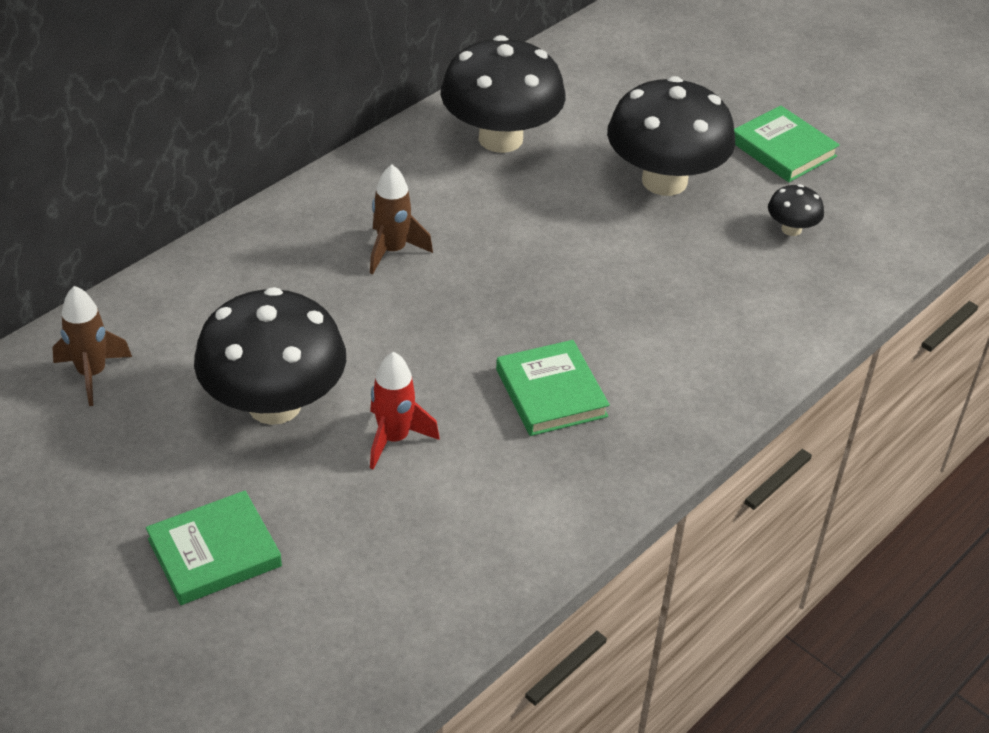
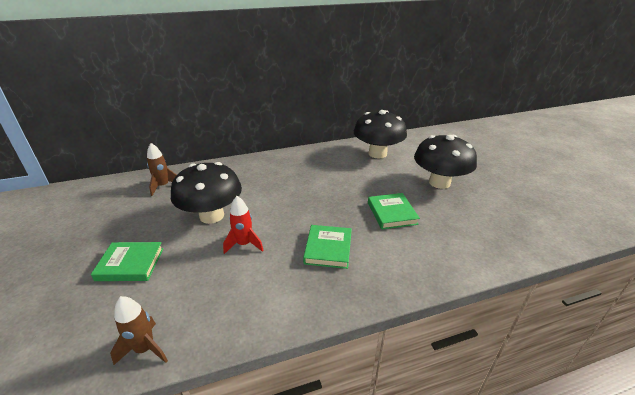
camera: 30 degrees right, 10 degrees down
(392, 251) = (305, 177): brown rocket -> brown rocket (145, 349)
(783, 149) = (505, 184): green book -> green book (392, 213)
(791, 229) = (494, 216): black mushroom -> none

